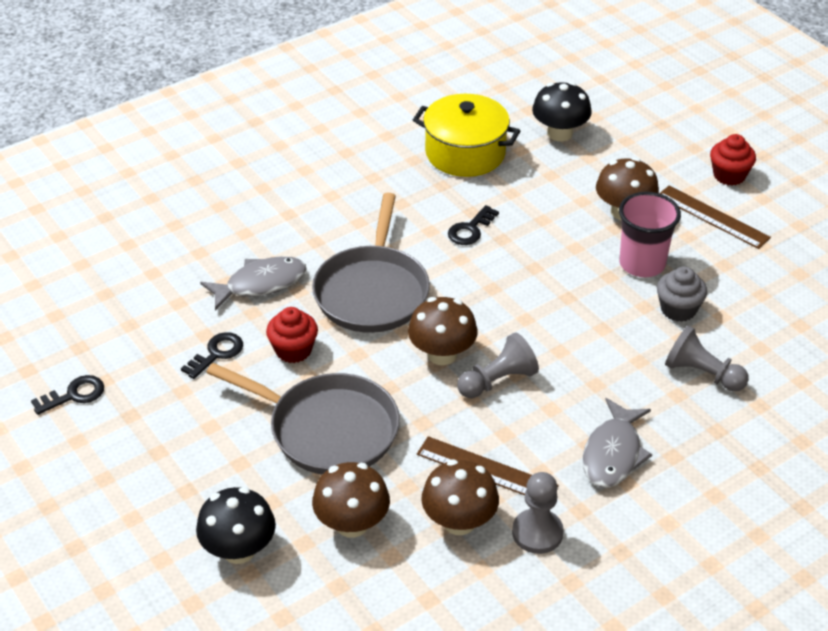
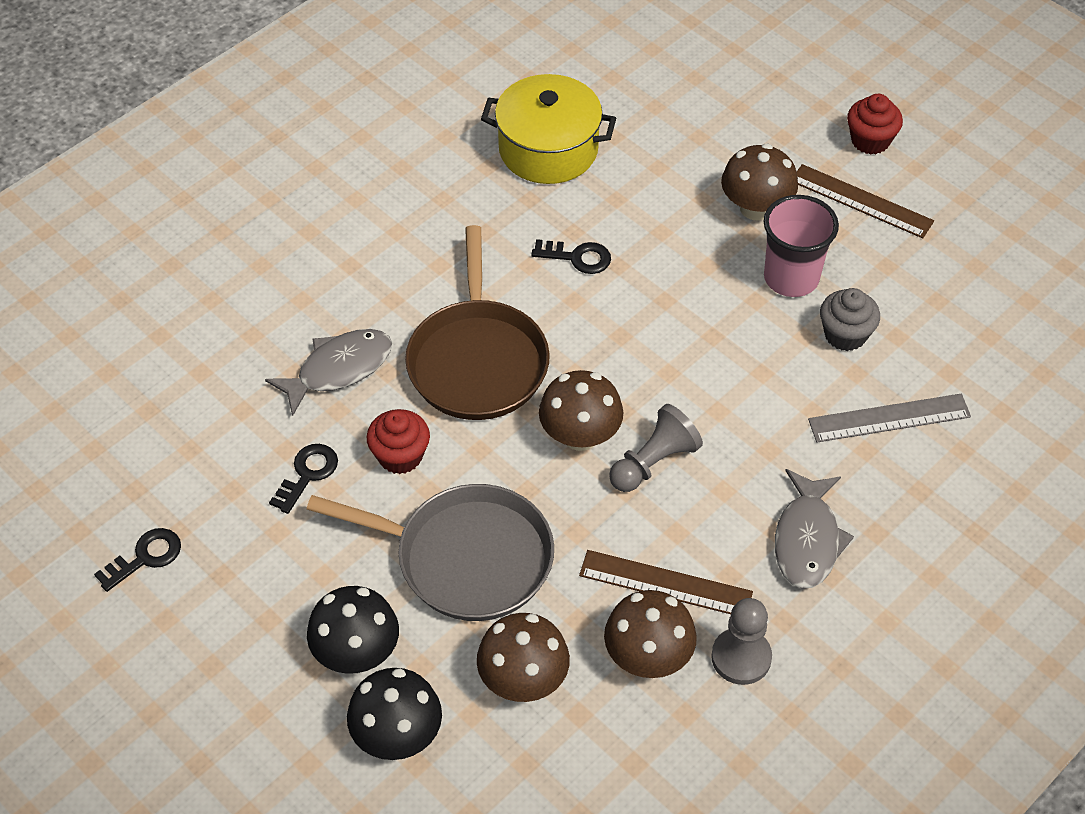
camera: 10 degrees left, 10 degrees up
(372, 292) = (477, 361): grey pan -> brown pan
(470, 229) = (577, 257): black key -> black key turned 105 degrees counterclockwise
(559, 133) = (657, 106): black mushroom -> black mushroom (356, 653)
(702, 374) = (889, 418): grey pawn -> grey ruler

